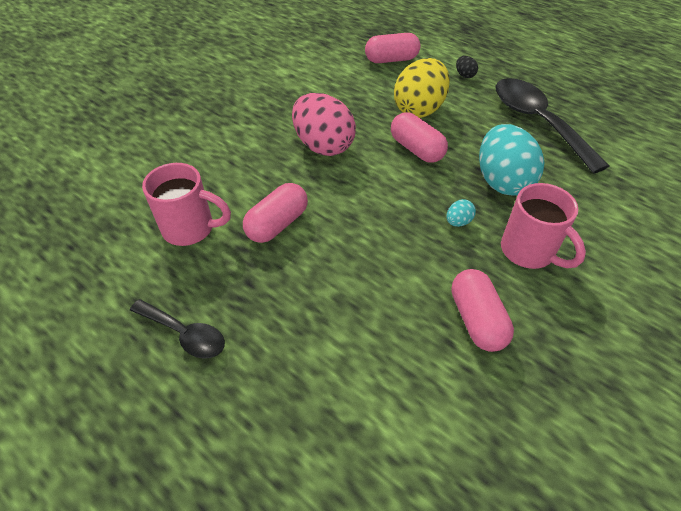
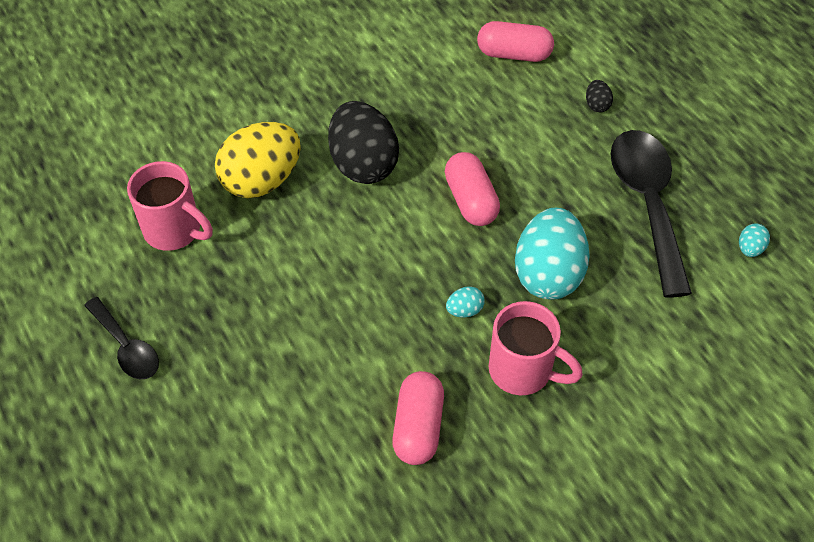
camera: 20 degrees right, 5 degrees up
(277, 224) = (266, 252): pink capsule -> none
(323, 146) = (363, 164): pink egg -> black egg
(419, 109) = (506, 143): yellow egg -> yellow egg (262, 180)
(529, 251) = (522, 371): pink mug -> pink mug turned 45 degrees counterclockwise
(621, 131) = (749, 249): none -> turquoise egg

